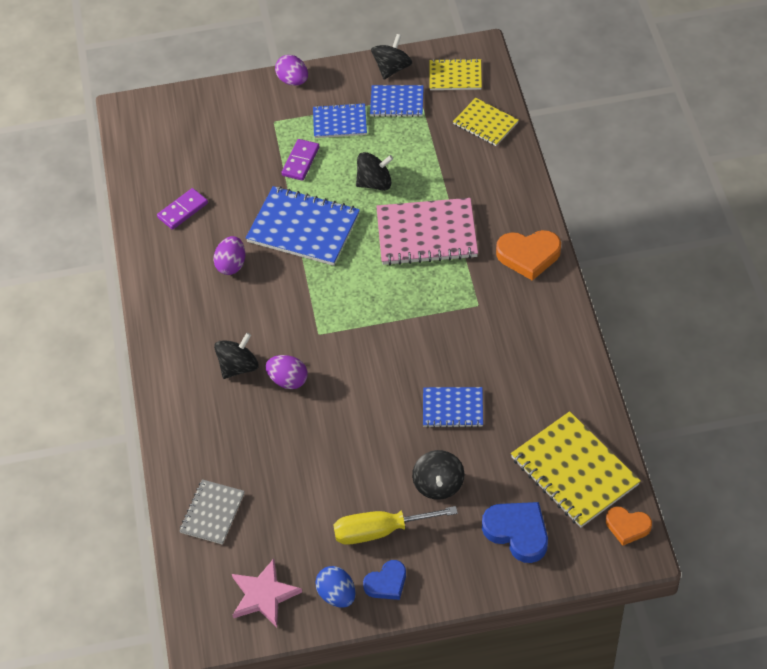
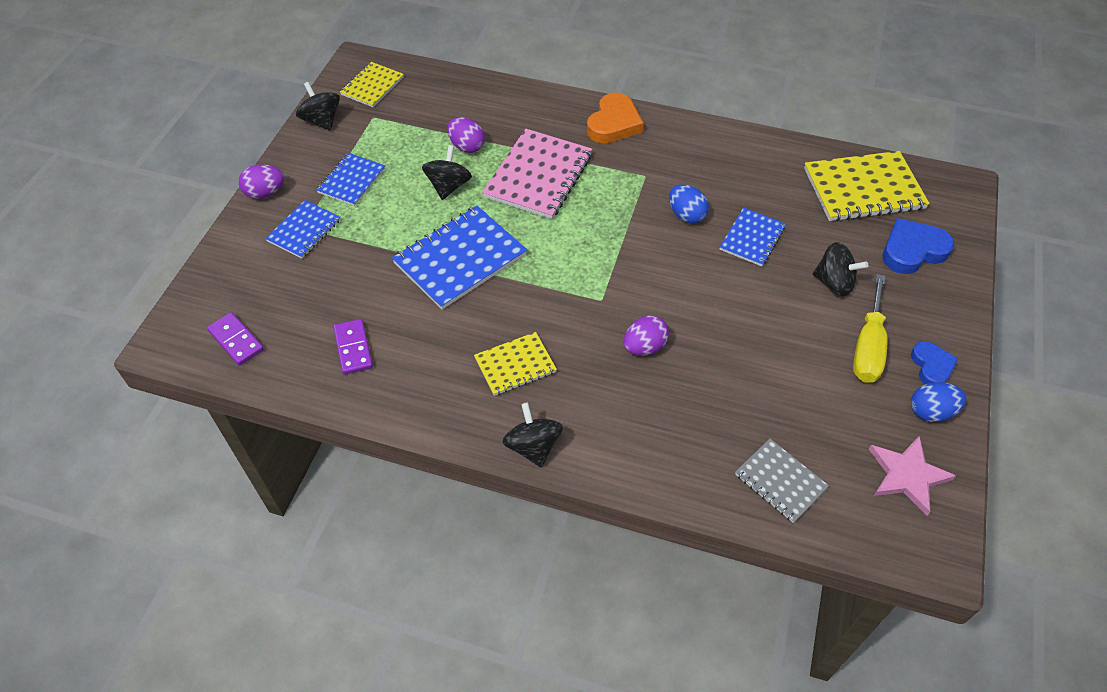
camera: 65 degrees left, 0 degrees up
(231, 265) = (461, 335): purple egg -> purple egg (467, 146)
(238, 367) = (600, 382): black spinning top -> black spinning top (533, 446)
(300, 161) = (374, 228): purple domino -> purple domino (236, 340)
(397, 102) = (365, 133): blue notebook -> blue notebook (304, 231)
(449, 352) = (686, 215): none -> blue egg
(485, 123) = (444, 90): yellow notebook -> yellow notebook (515, 365)
(627, 526) = (936, 181): orange heart -> none

